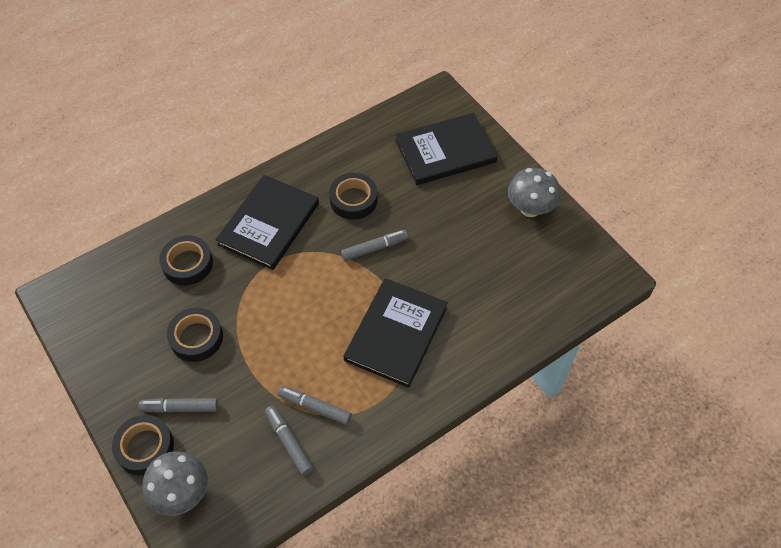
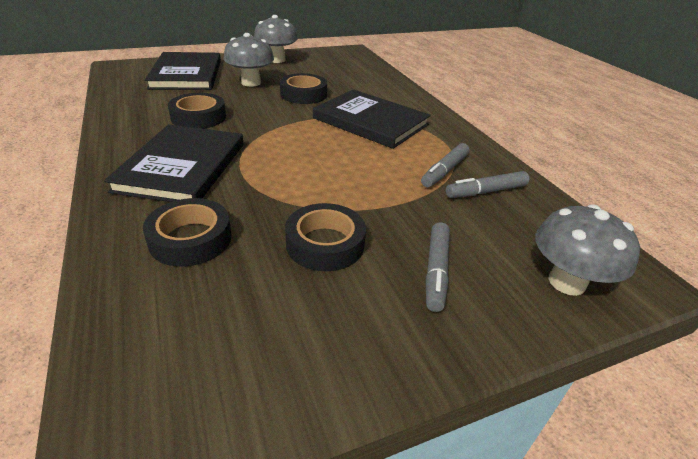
camera: 80 degrees left, 20 degrees down
(145, 447) = (501, 316): black tape -> black tape (303, 94)
(269, 224) = (182, 167): black book -> black book turned 60 degrees clockwise
(374, 248) = (268, 116): grey marker -> none
(448, 209) = (251, 83): none -> grey mushroom

